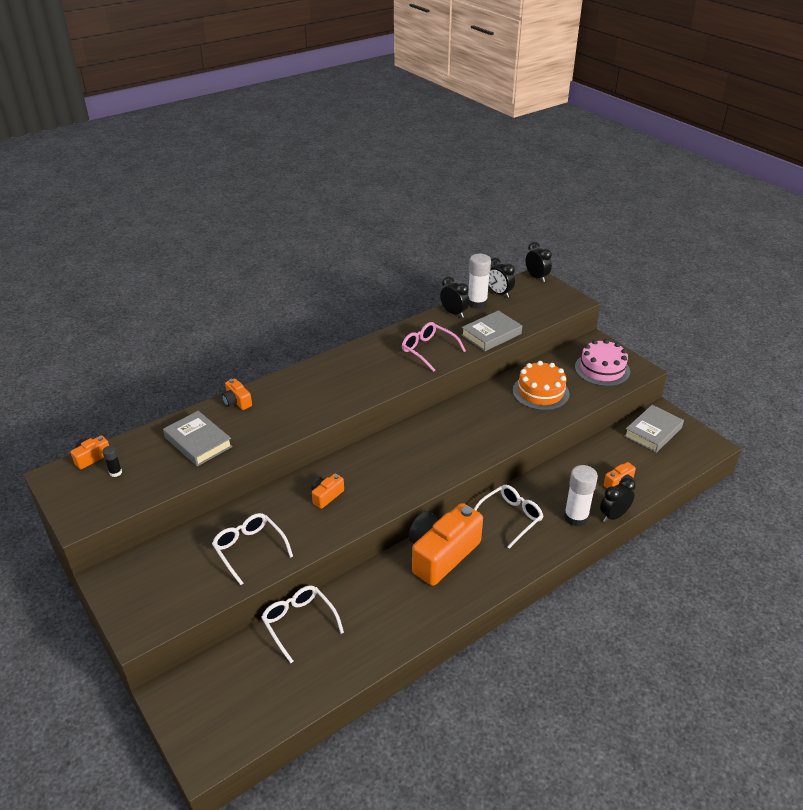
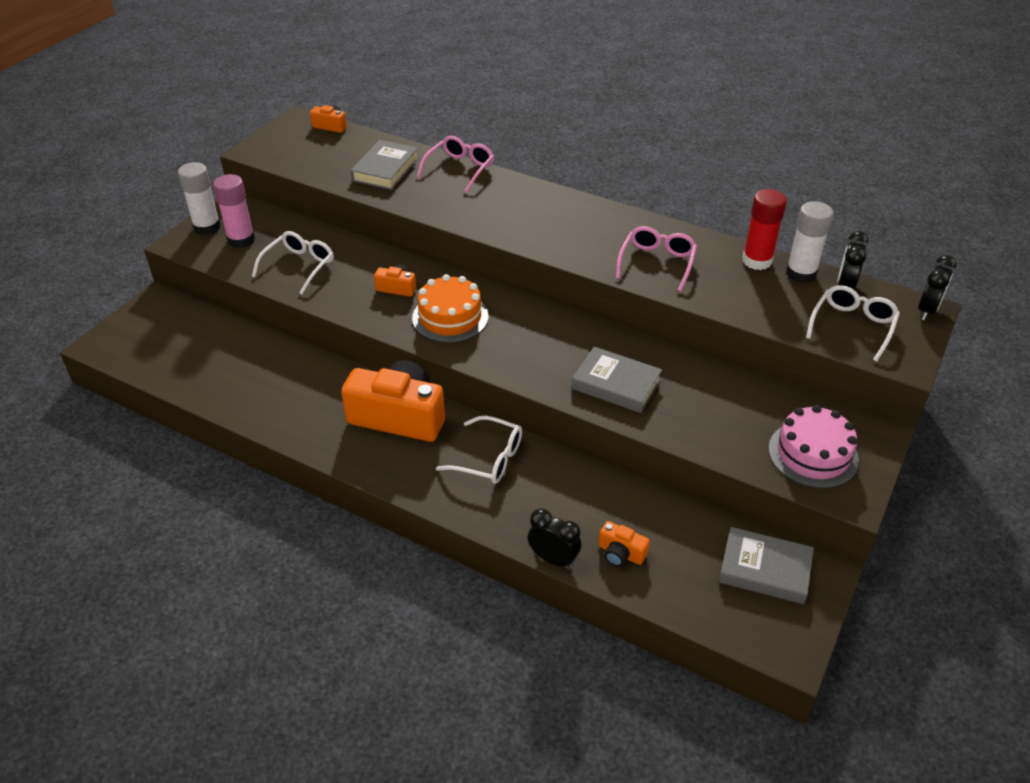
camera: 65 degrees right, 5 degrees up
(115, 472) = (319, 144): black glue stick -> none
(174, 581) = (241, 240): none -> pink glue stick
(237, 402) = (460, 169): orange camera -> pink glasses
(299, 623) = (260, 347): white glasses -> white glasses (852, 326)
(454, 313) = (757, 261): black clock -> red glue stick
(491, 334) = (739, 304): grey book -> grey book (616, 384)
(540, 392) = (703, 403): orange cake -> orange cake (450, 317)
(576, 517) = (527, 520): white glue stick -> white glue stick (207, 227)

